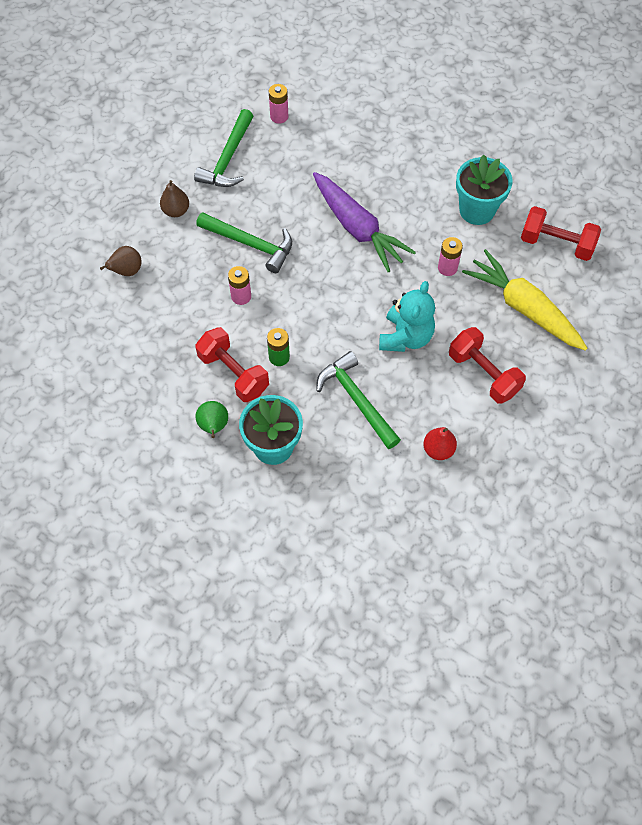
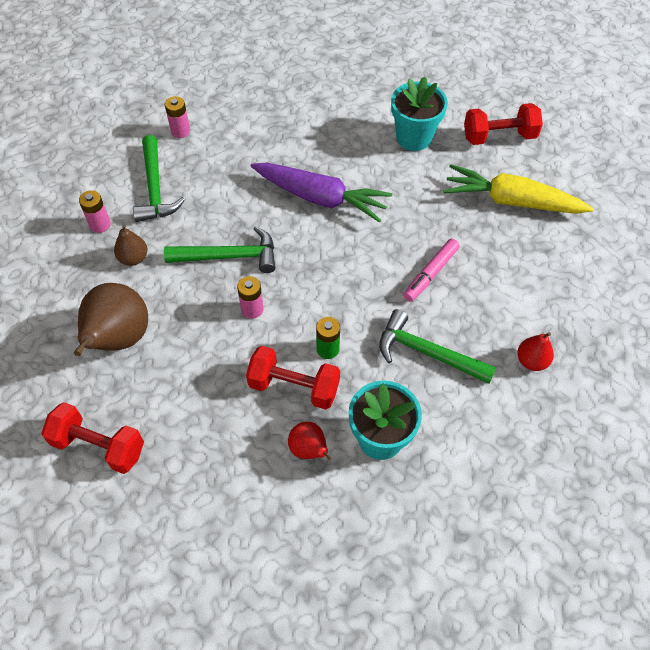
camera: 30 degrees left, 5 degrees down
(127, 271) = (118, 339): brown pear -> brown pear, size x1.95
(213, 426) = (309, 450): green pear -> red pear
(405, 337) = (431, 274): turquoise teddy bear -> pink marker
(447, 268) = (424, 196): pink battery -> pink battery (100, 224)
(483, 374) = (520, 273): red dumbbell -> red dumbbell (99, 446)

